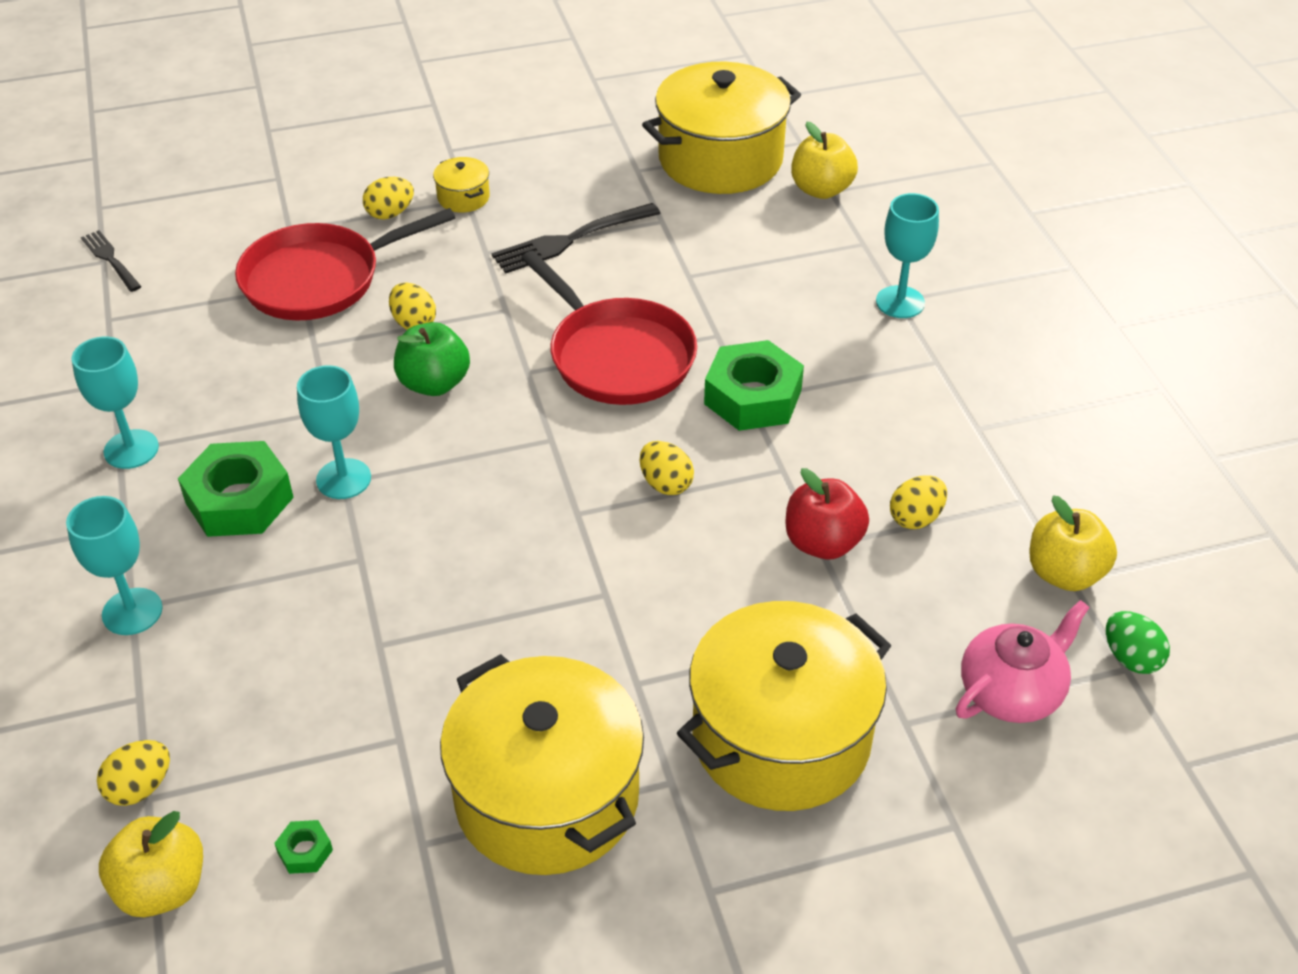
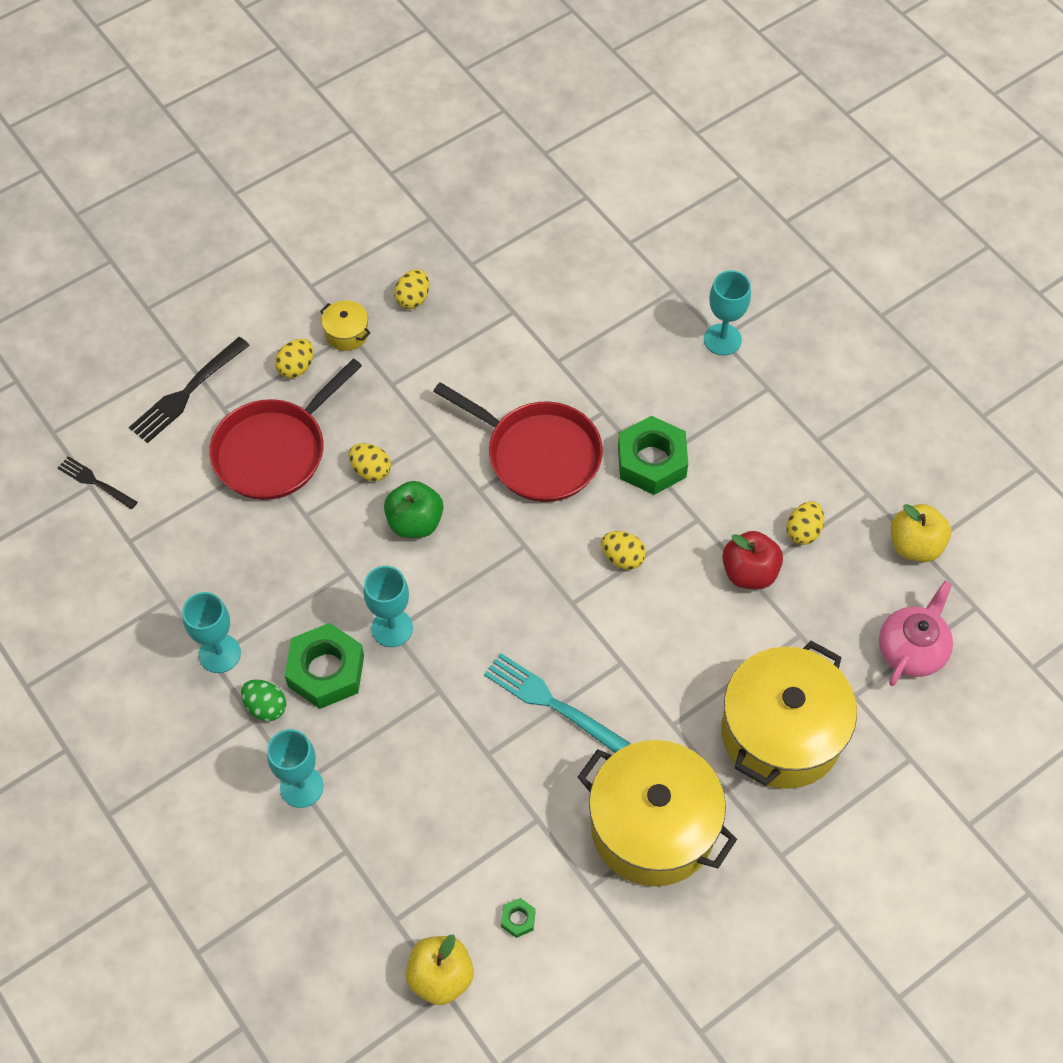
camera: 20 degrees left, 15 degrees up
(140, 787) = (385, 914): yellow egg -> yellow egg (413, 298)
(491, 612) = (551, 703): none -> turquoise fork
(571, 240) = (452, 352): black fork -> black fork (187, 393)
(720, 159) = (531, 233): yellow pot -> none
(821, 189) = (622, 243): yellow apple -> none
(1130, 658) = (976, 598): green egg -> green egg (266, 707)

